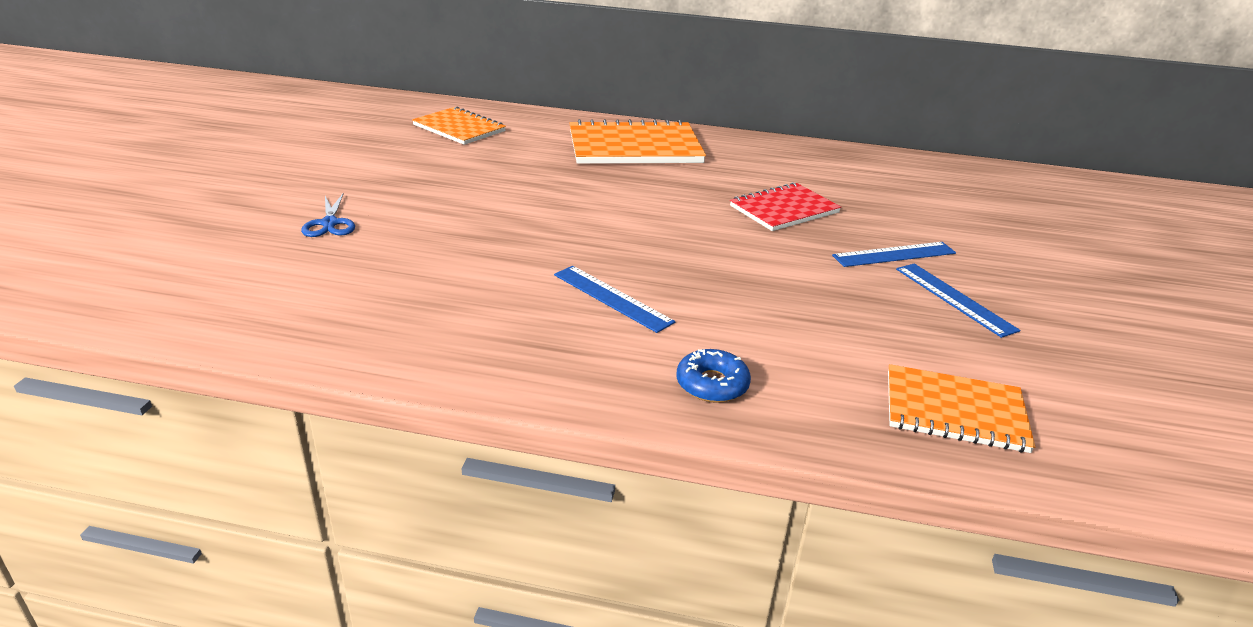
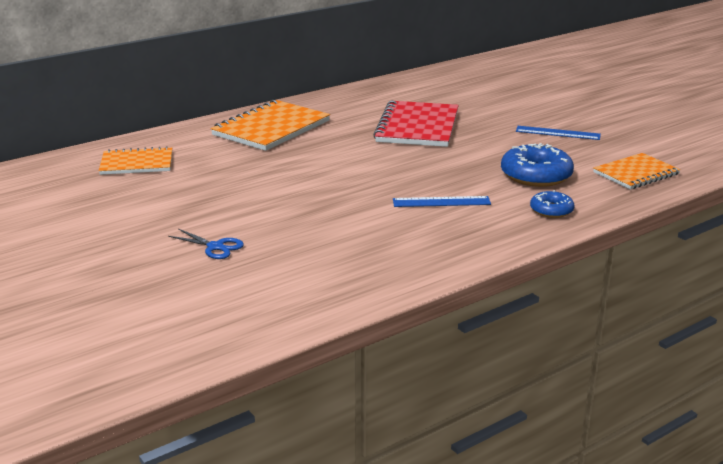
camera: 45 degrees left, 5 degrees down
(784, 209) = (418, 127): red notebook -> red notebook, size x1.58
(797, 332) = (536, 175): none -> blue donut
(894, 254) = (502, 125): blue ruler -> none

